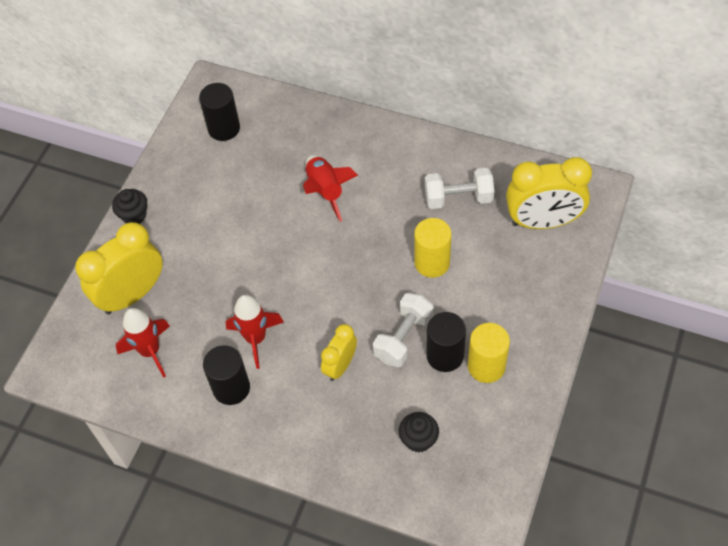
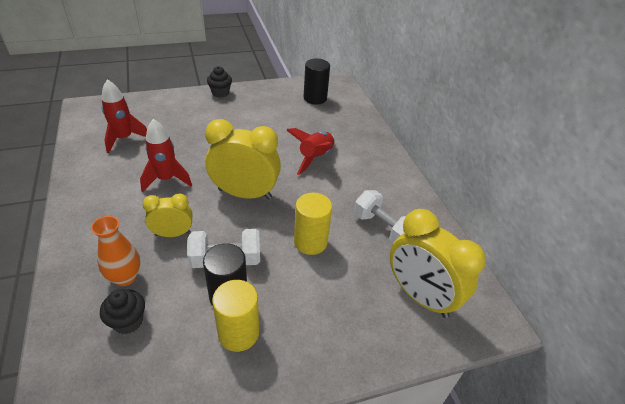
camera: 45 degrees right, 15 degrees down
(132, 295) = (162, 115): yellow clock -> yellow clock (245, 194)
(231, 388) = (116, 186): black cylinder -> none
(367, 425) = (125, 277): none -> orange vase

